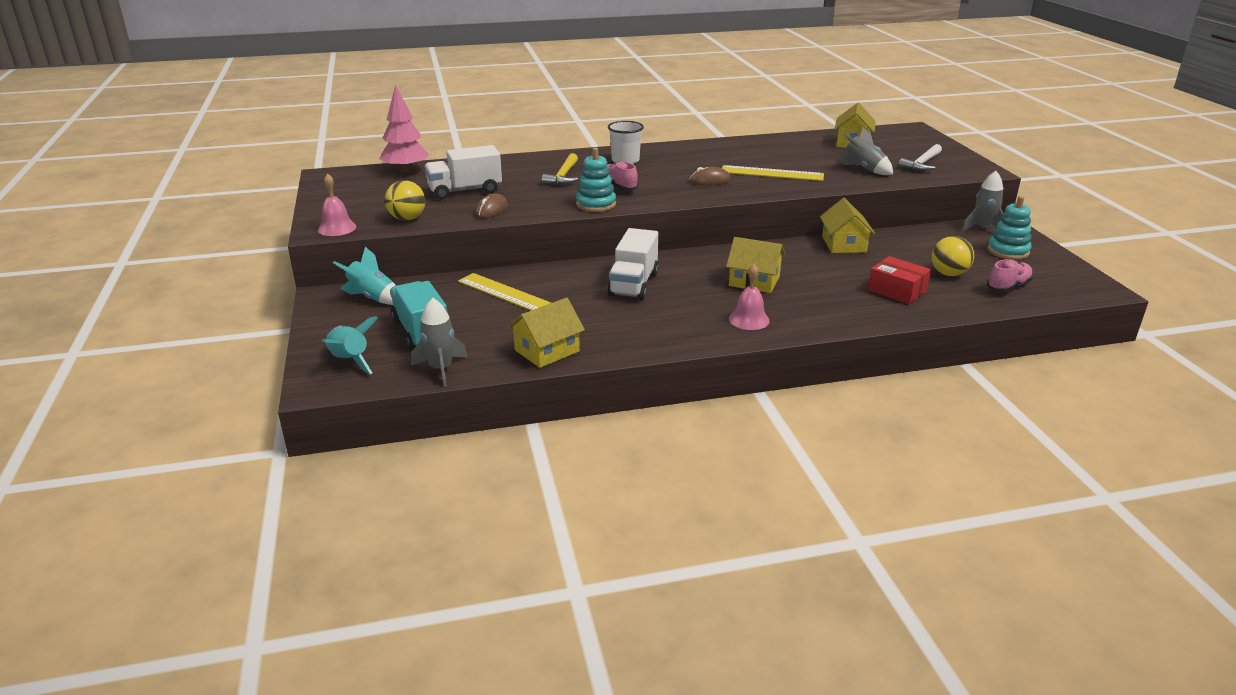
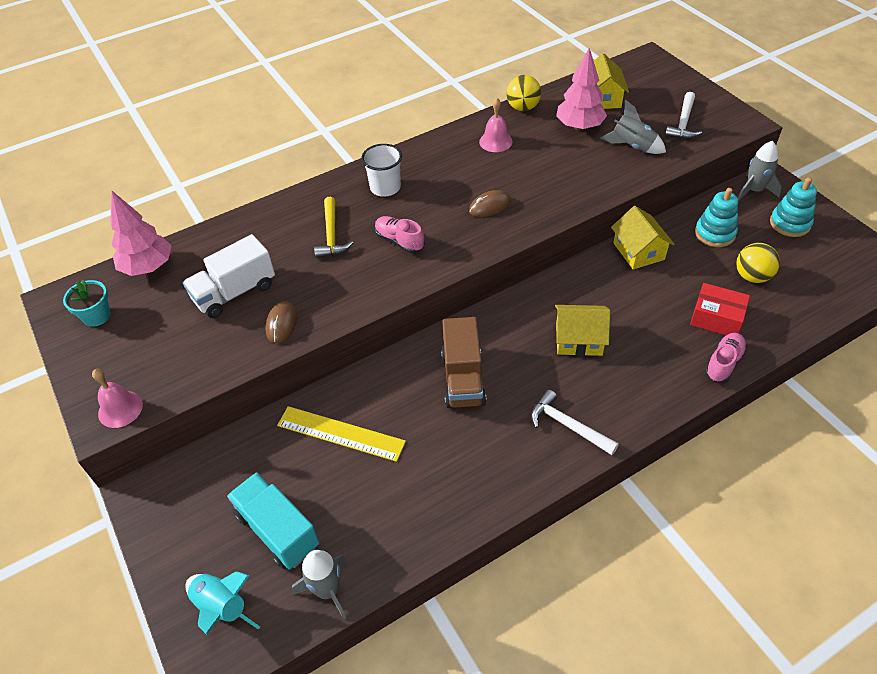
camera: 15 degrees left, 20 degrees up
(350, 186) = (97, 316): none -> turquoise flower pot
(372, 298) = (196, 483): turquoise rocket -> none
(407, 218) = (194, 367): yellow ball -> yellow ball (523, 107)
(547, 351) = (424, 523): yellow house -> none
(596, 204) = (390, 283): turquoise stacking toy -> turquoise stacking toy (715, 233)
(633, 284) = (463, 378): white truck -> brown truck
(712, 324) = (568, 426): none -> white hammer
(749, 319) = (599, 408): pink bell -> pink bell (495, 141)
(772, 173) = (546, 176): yellow ruler -> none
(821, 154) = (579, 126): none -> pink tree
(1008, 286) = (811, 283): pink shoe -> pink shoe (723, 363)

